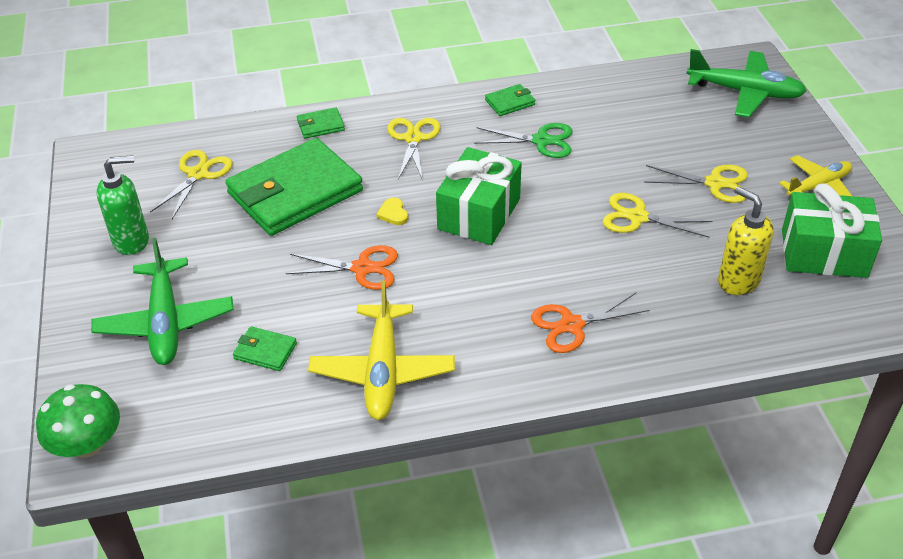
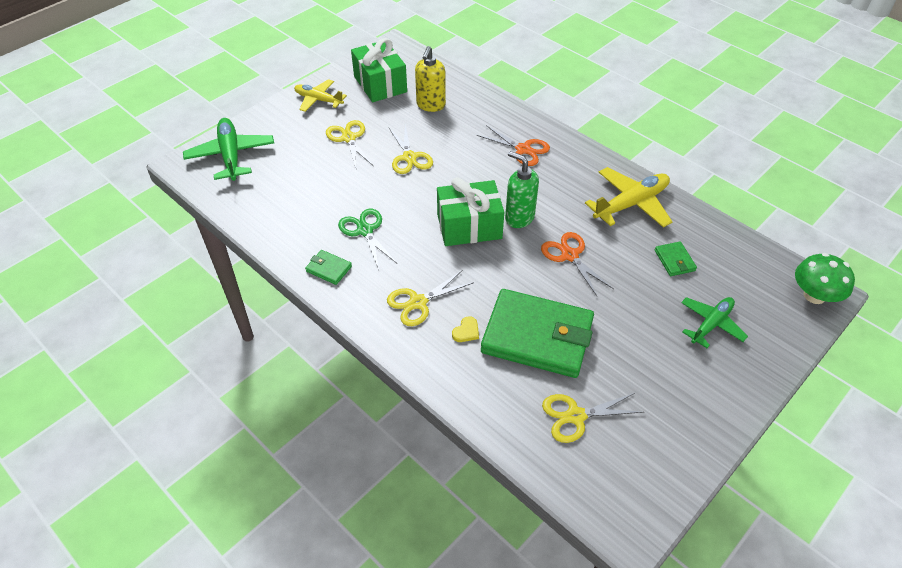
camera: 125 degrees left, 5 degrees up
(132, 241) = (677, 403): green soap dispenser -> green soap dispenser (519, 217)
(165, 322) = (711, 324): green plane -> green plane, size x0.66
(320, 125) = (449, 372): green wallet -> none
(393, 213) = (507, 268): yellow heart -> yellow heart (466, 331)

